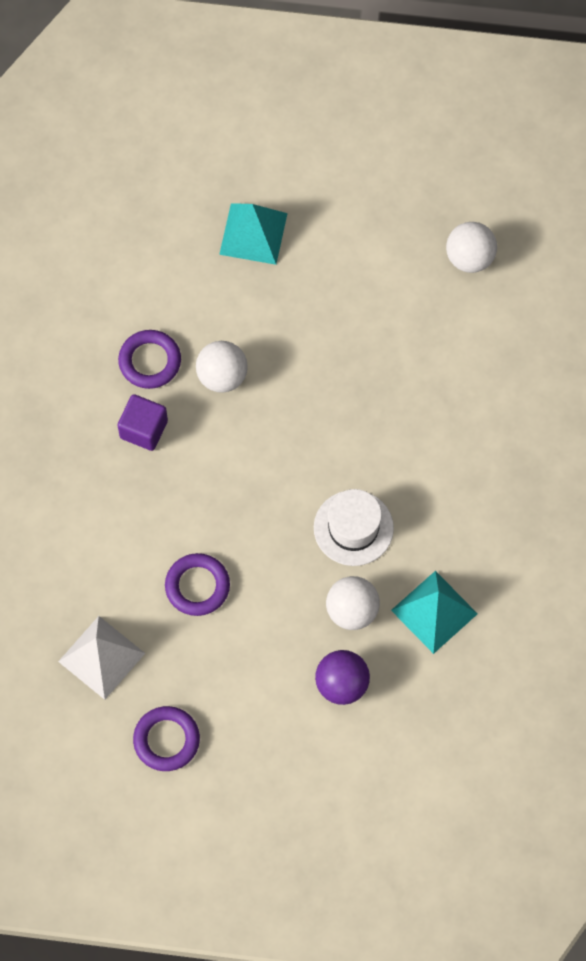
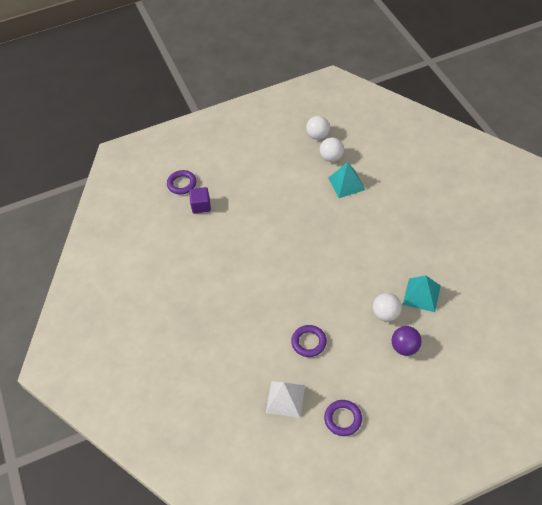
camera: 25 degrees left, 15 degrees down
(144, 429) = (238, 291): purple cube -> purple cube (201, 206)
(150, 361) = (222, 262): purple ring -> purple ring (182, 184)
(222, 376) = (259, 252): white ball -> white ball (318, 136)
(253, 233) = (234, 192): turquoise pyramid -> turquoise pyramid (346, 183)
(353, 528) = (360, 280): white hat -> none

